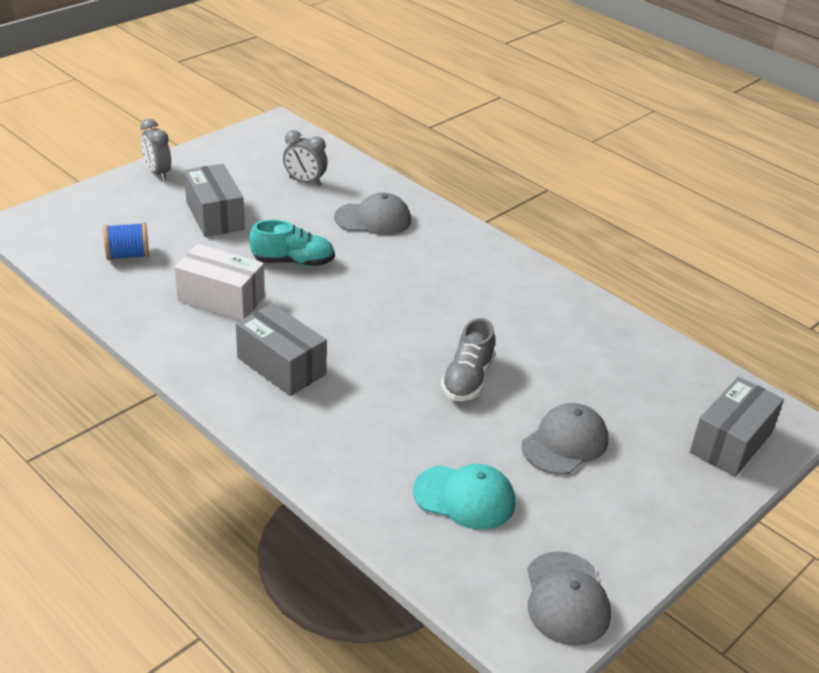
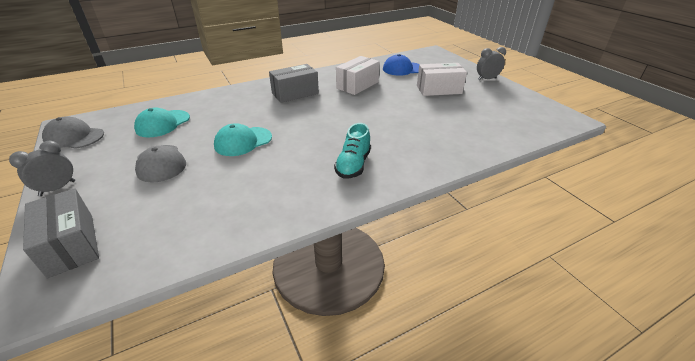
camera: 110 degrees right, 0 degrees up
(128, 255) = (402, 69): blue spool -> blue cap
(215, 216) = (439, 89): grey box -> white box
(293, 262) = (385, 105): turquoise shoe -> turquoise shoe (353, 165)
(305, 181) = (483, 119): grey clock -> grey clock (57, 188)
(373, 219) = (432, 138): grey cap -> none
(467, 379) = (243, 141): grey shoe -> turquoise cap

